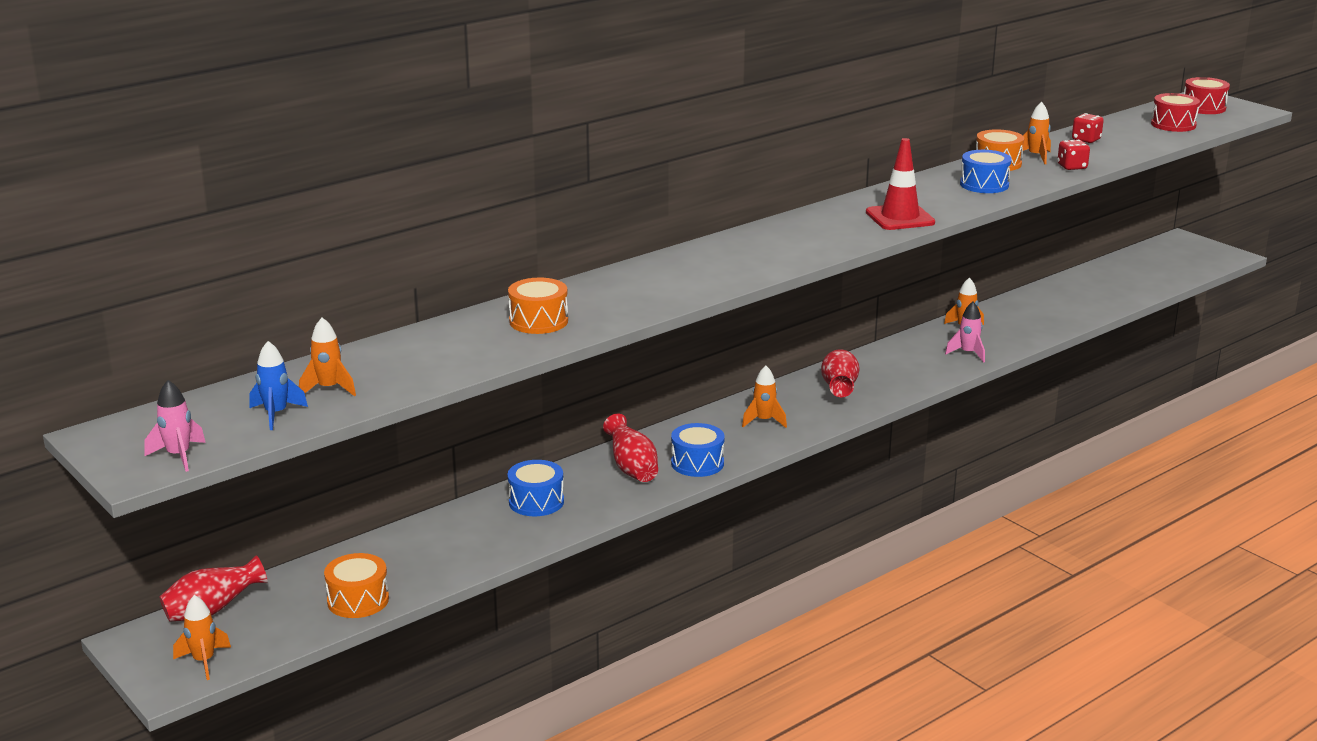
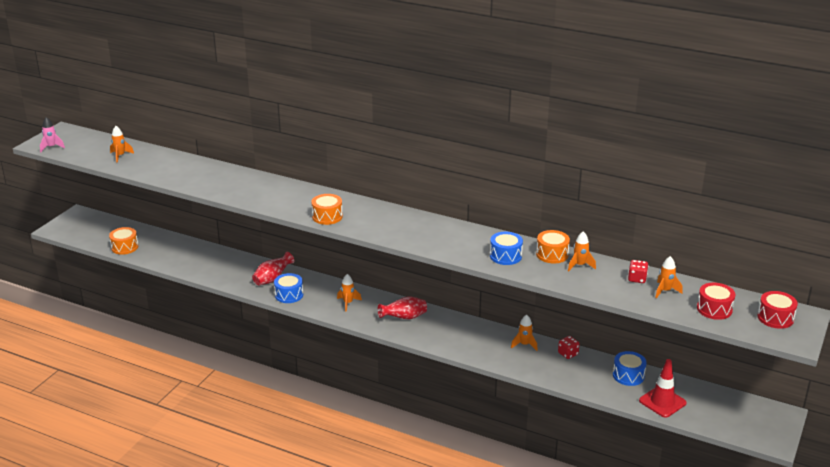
camera: 65 degrees right, 5 degrees up
(204, 661) = (69, 231): orange rocket -> orange rocket (665, 291)
(212, 611) = (104, 221): red vase -> none
(276, 414) = (93, 153): blue rocket -> none
(536, 502) = (226, 263): blue drum -> blue drum (628, 375)
(538, 321) = (212, 178): orange drum -> orange drum (327, 216)
(900, 217) = (422, 239): red traffic cone -> red traffic cone (662, 402)
(968, 353) = (488, 352): pink rocket -> none
(1072, 167) = (572, 281): red dice -> red dice (568, 354)

